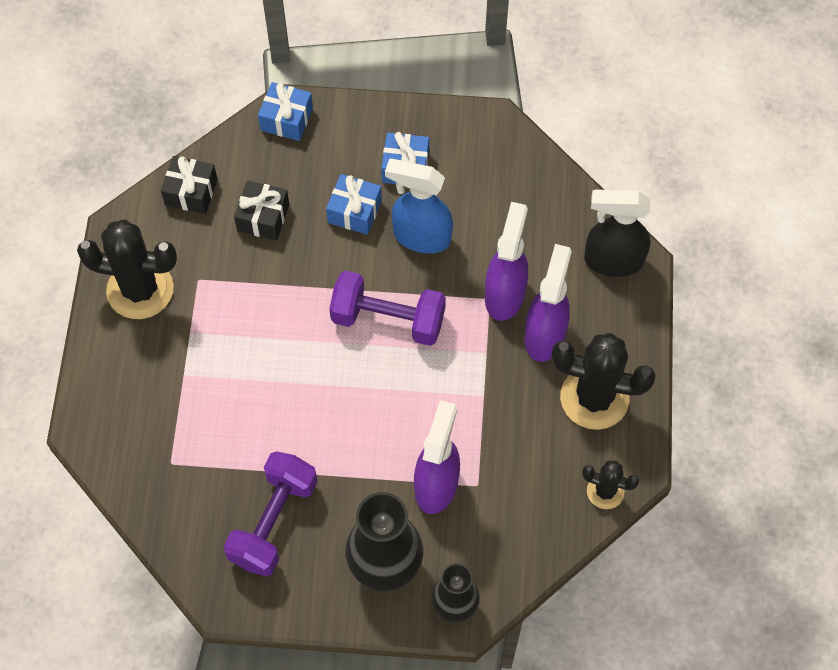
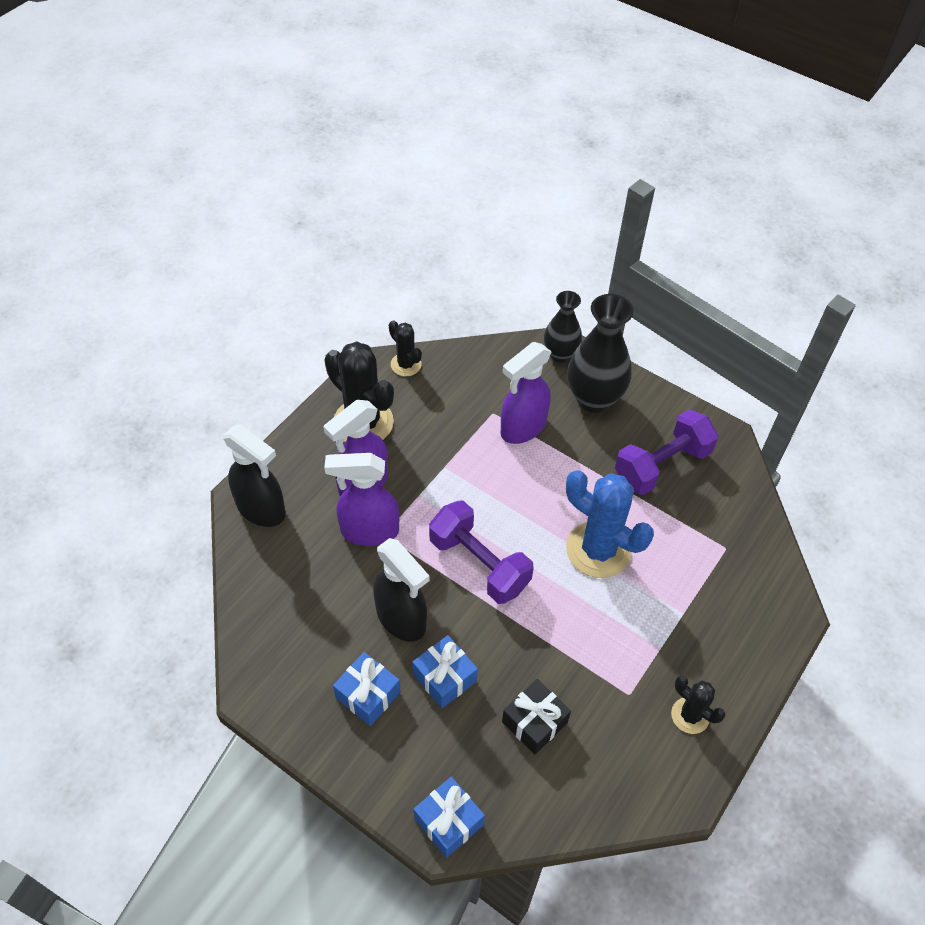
camera: 150 degrees left, 10 degrees down
(140, 289) = (690, 715): black cactus -> black cactus, size x0.53
(191, 192) = (592, 793): black gift -> none
(289, 393) = (598, 550): none -> blue cactus
(421, 237) = (401, 619): blue spray bottle -> black spray bottle
(505, 294) = (369, 531): purple spray bottle -> purple spray bottle turned 45 degrees clockwise

